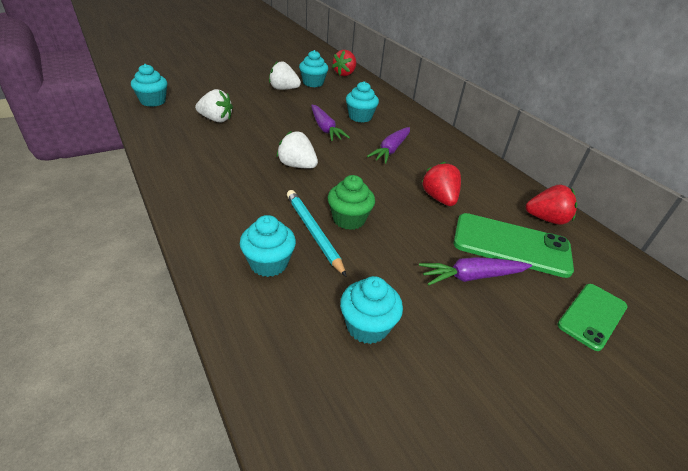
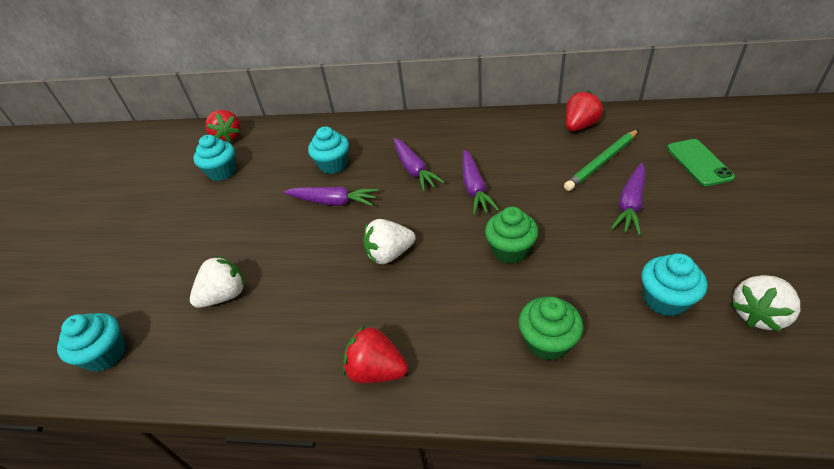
camera: 45 degrees left, 5 degrees up
(269, 263) = (547, 342): turquoise cupcake -> green cupcake
(283, 89) = (210, 203): white strawberry -> white strawberry (757, 314)
(313, 232) = (515, 286): turquoise pencil -> none
(400, 183) = (474, 188): none -> purple carrot
(439, 198) = (515, 173): red strawberry -> red strawberry (376, 370)
(511, 245) = (602, 162): green phone -> green pencil

